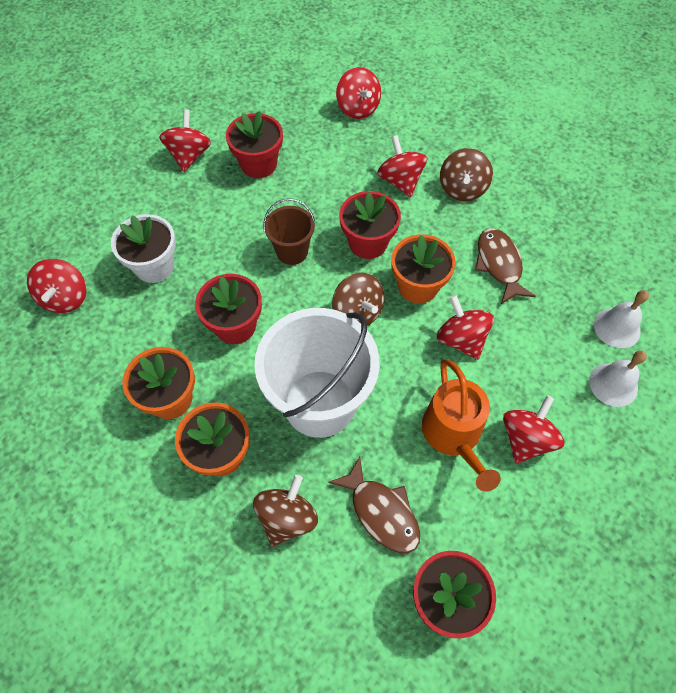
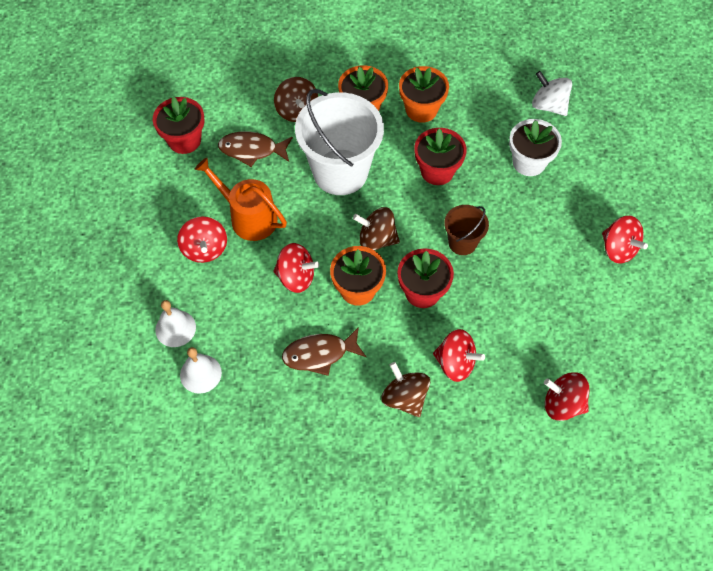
camera: 135 degrees right, 0 degrees up
(66, 298) = (549, 105): red spinning top -> white spinning top
(259, 164) = (565, 285): red flower pot -> none
(499, 264) = (319, 354): brown fish -> brown fish turned 135 degrees clockwise

